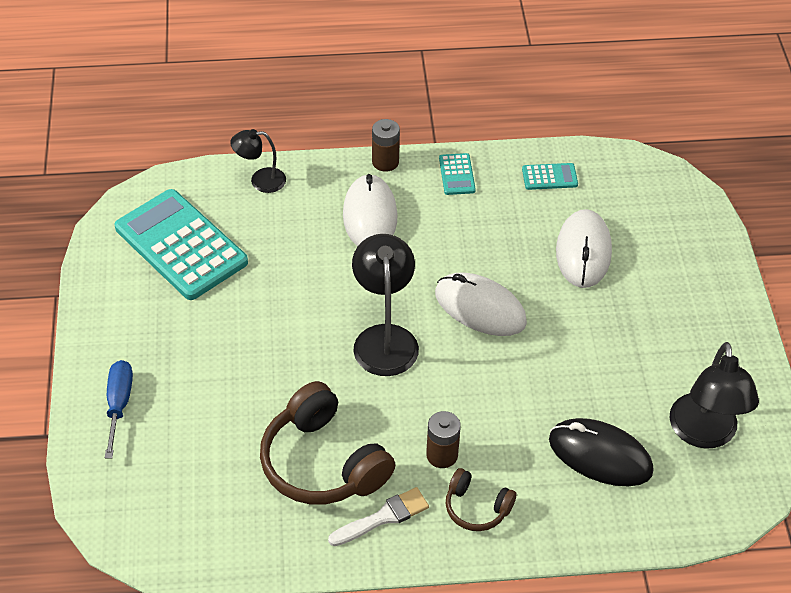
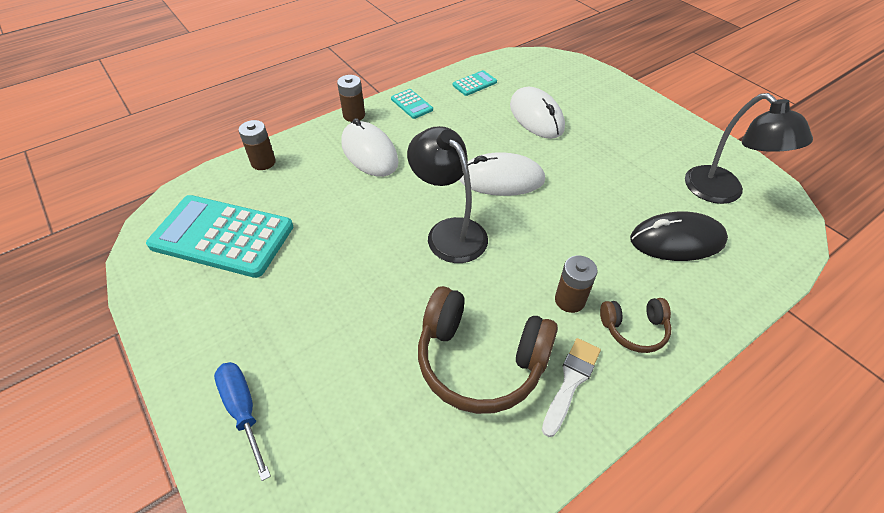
camera: 30 degrees left, 0 degrees up
(260, 180) = (263, 162): black lamp -> brown battery

